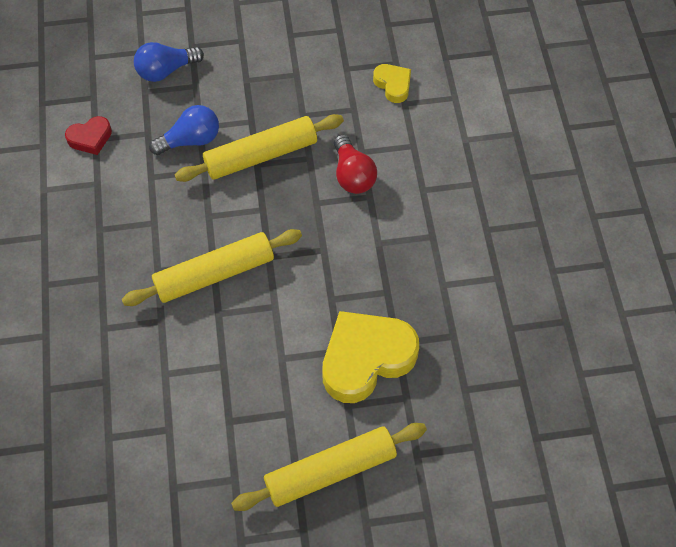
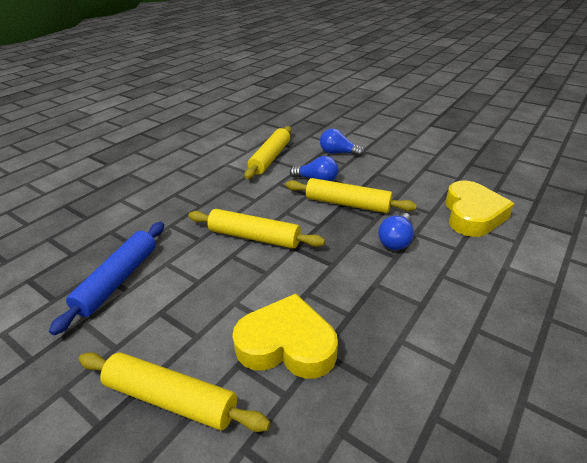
camera: 45 degrees right, 25 degrees down
(90, 138) = (270, 158): red heart -> yellow rolling pin
(143, 428) = (118, 280): none -> blue rolling pin
(352, 175) = (396, 240): red light bulb -> blue light bulb
(393, 85) = (472, 215): yellow heart -> yellow heart, size x2.04

